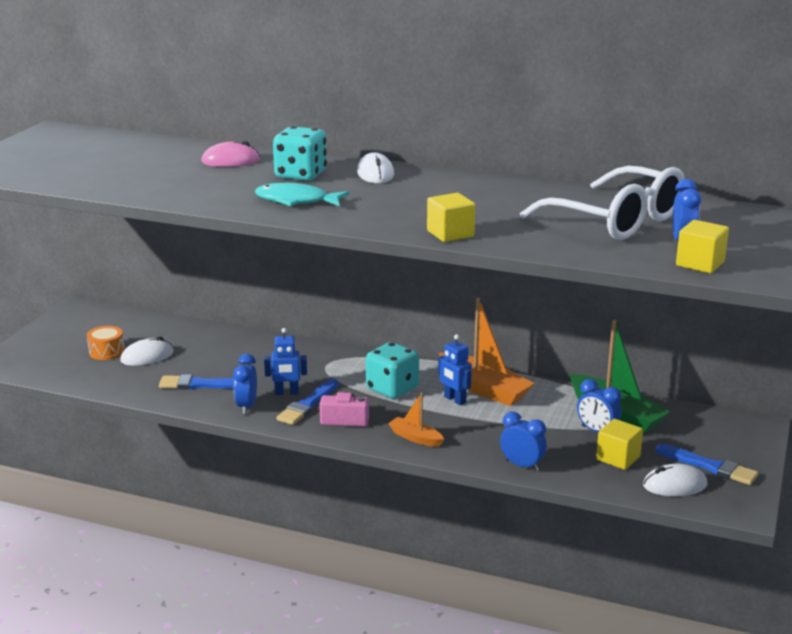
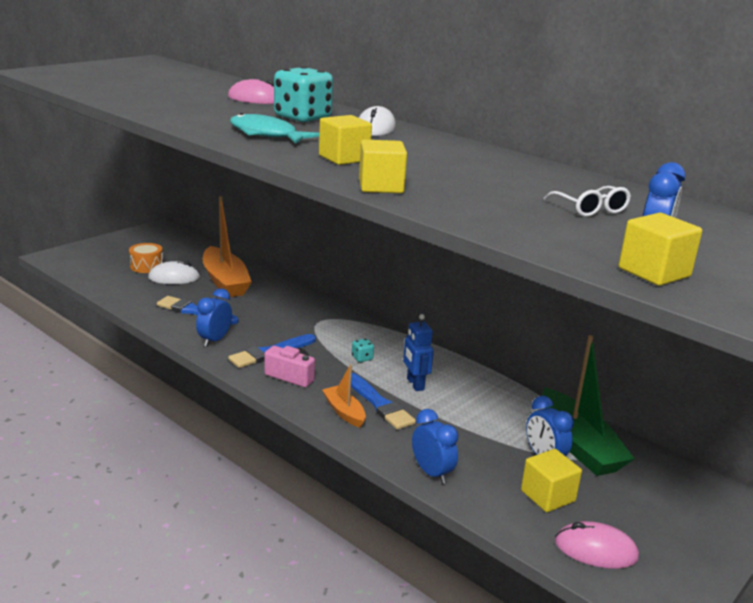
camera: 20 degrees right, 0 degrees up
(286, 393) = (261, 337): blue robot -> none
(389, 212) = (344, 158): none -> yellow cube
(392, 389) = (362, 358): turquoise dice -> turquoise dice, size x0.41
(484, 389) = (453, 381): orange boat -> orange boat (225, 281)
(615, 220) = (590, 209): white glasses -> white glasses, size x0.40
(674, 485) = (596, 550): white mouse -> pink mouse
(710, 466) = (655, 539): blue brush -> blue brush (379, 404)

